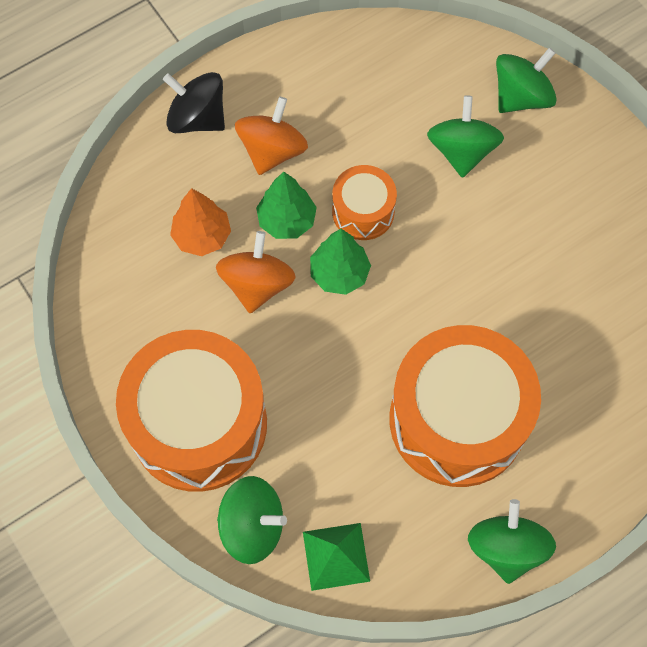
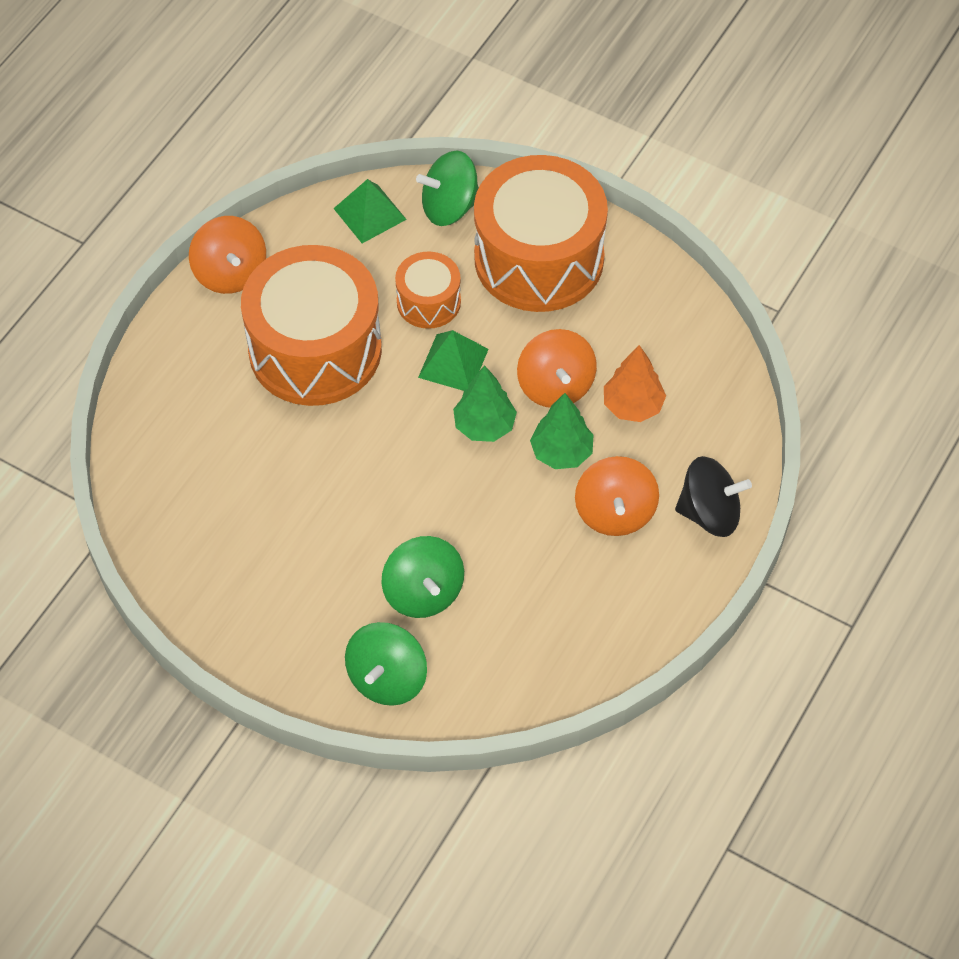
camera: 155 degrees right, 10 degrees down
(336, 348) = (453, 363): none -> green pyramid
(363, 211) = (492, 491): orange drum -> orange drum (428, 302)
(506, 548) = (230, 273): green spinning top -> orange spinning top

